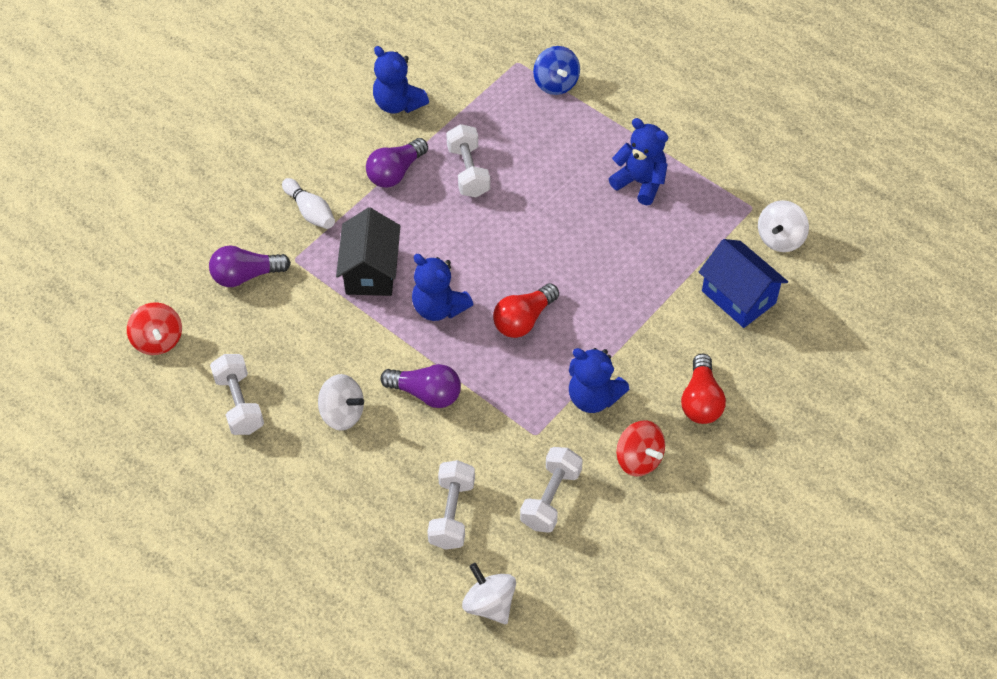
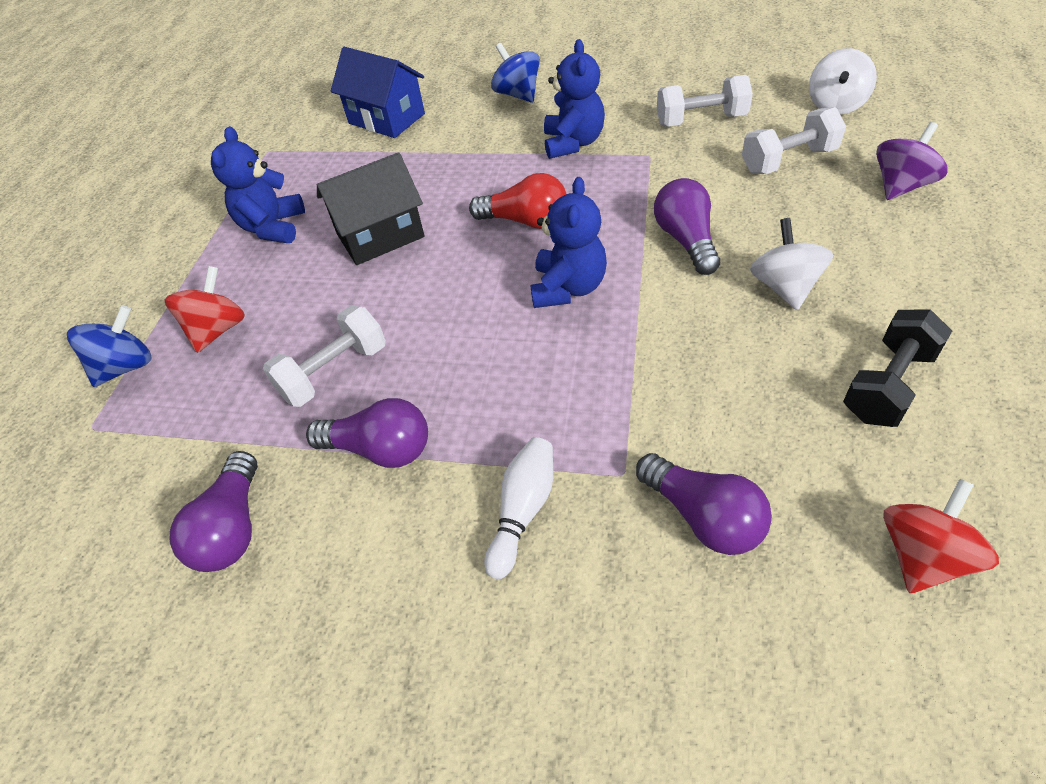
camera: 115 degrees left, 5 degrees down
(239, 404) = (888, 385): white dumbbell -> black dumbbell
(366, 555) = (901, 186): none -> purple spinning top
(371, 271) = (570, 377): black house -> black house (380, 235)
(398, 104) = (233, 528): blue teddy bear -> purple light bulb
(638, 459) = (609, 98): red spinning top -> red spinning top (218, 330)
(701, 400) = (517, 94): red light bulb -> blue spinning top
(738, 297) = (386, 118): blue house -> blue house turned 75 degrees counterclockwise
(780, 238) = (299, 124): white spinning top -> none

